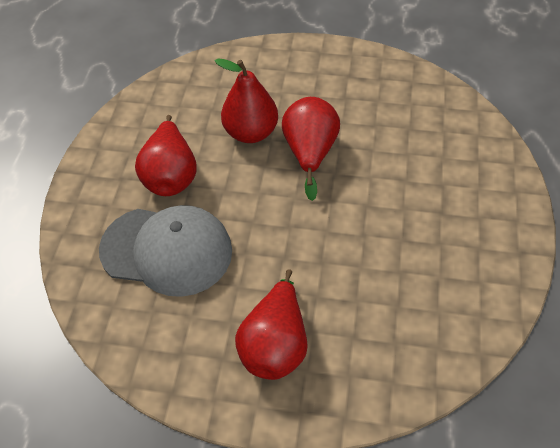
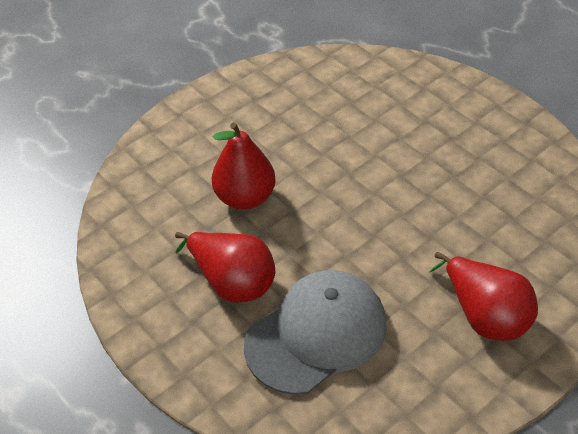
camera: 50 degrees left, 5 degrees down
(310, 153) = (311, 174): red pear -> none

